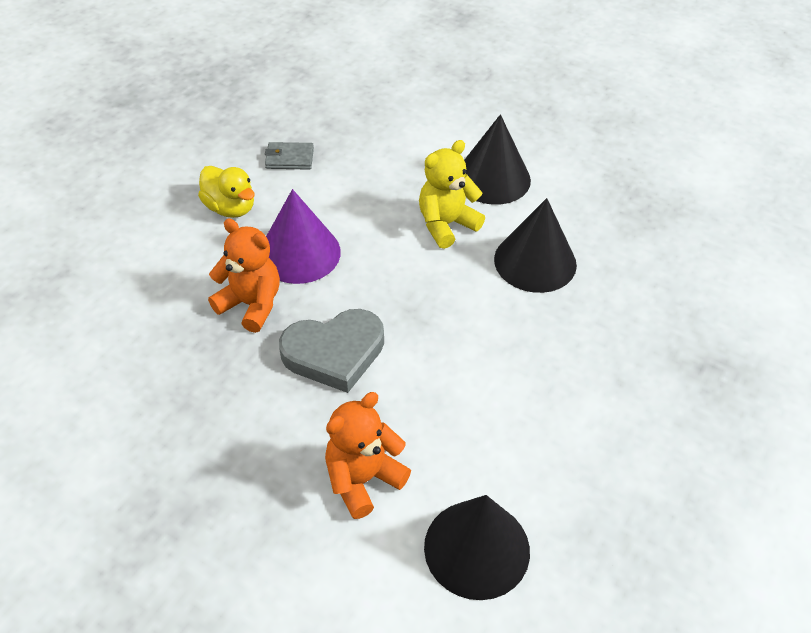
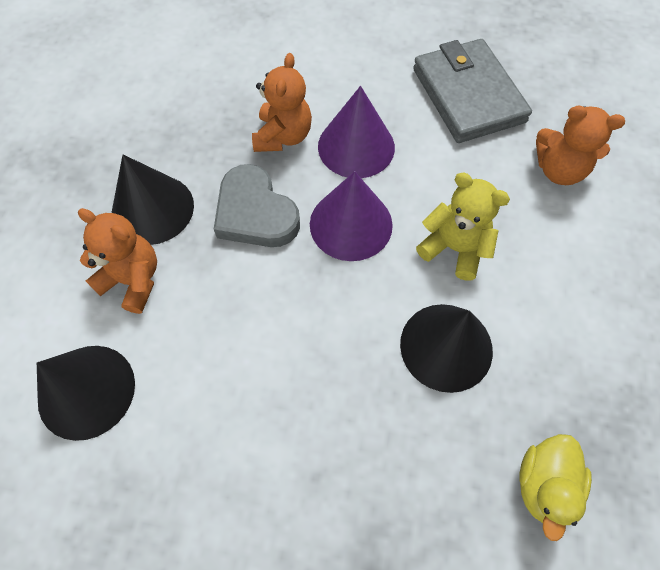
camera: 70 degrees right, 15 degrees up
(230, 208) = (383, 80): yellow duck -> yellow duck (543, 484)
(289, 158) = (468, 95): grey wallet -> grey wallet, size x2.34
(386, 284) = (351, 224): none -> purple cone
(403, 136) = (558, 170): none -> orange teddy bear
(492, 178) = (547, 270): black cone -> black cone (152, 209)

